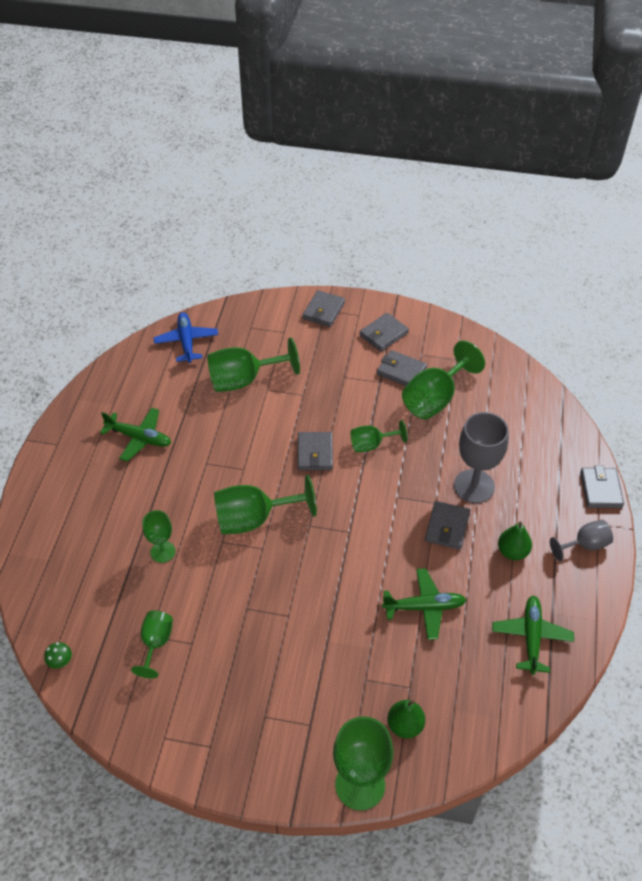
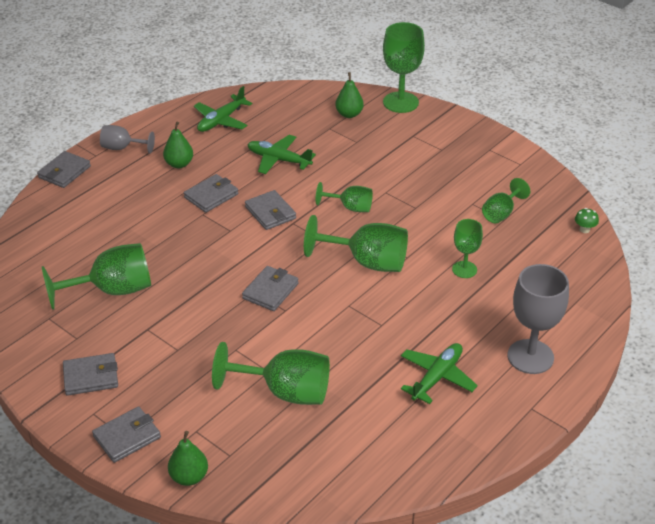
camera: 150 degrees left, 10 degrees down
(139, 438) = (437, 377): green plane -> green plane turned 75 degrees clockwise
(186, 341) = (319, 471): blue plane -> none
(265, 306) = (189, 477): none -> green pear
(371, 445) = (212, 277): green goblet -> green goblet (350, 207)
(401, 371) = (115, 329): grey wallet -> grey wallet (270, 213)
(474, 486) = (159, 212): grey goblet -> grey goblet (530, 356)

